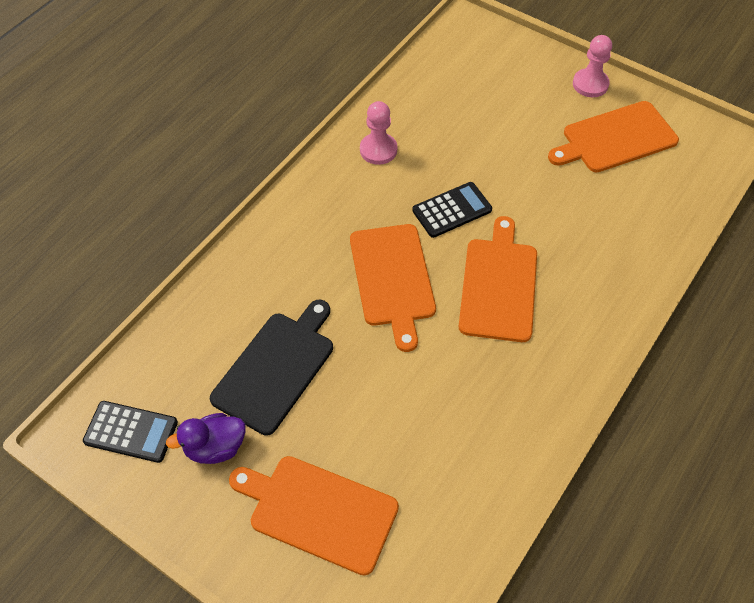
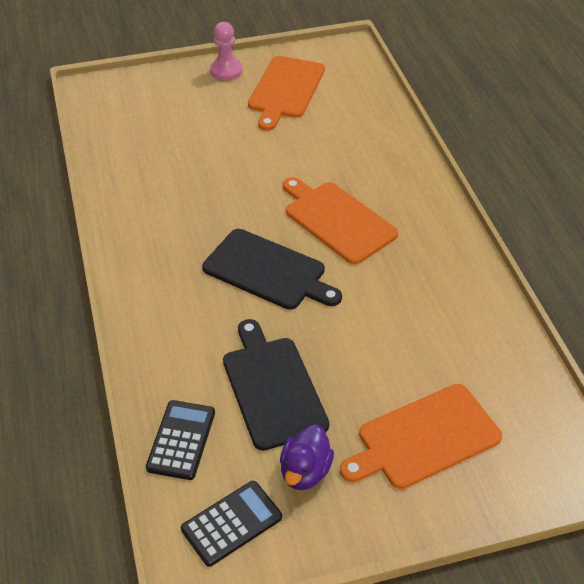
camera: 50 degrees left, 10 degrees down
(378, 150) = (142, 206): pink pawn -> none
(393, 279) = (268, 271): orange cutting board -> black cutting board
(452, 210) = (246, 202): black calculator -> black calculator (181, 440)

